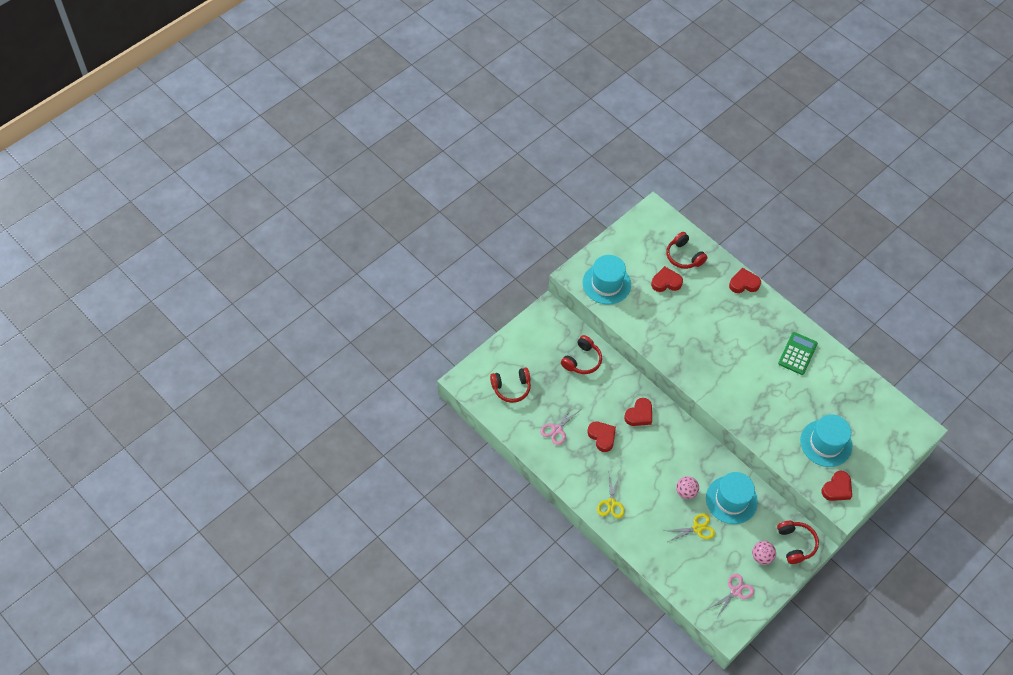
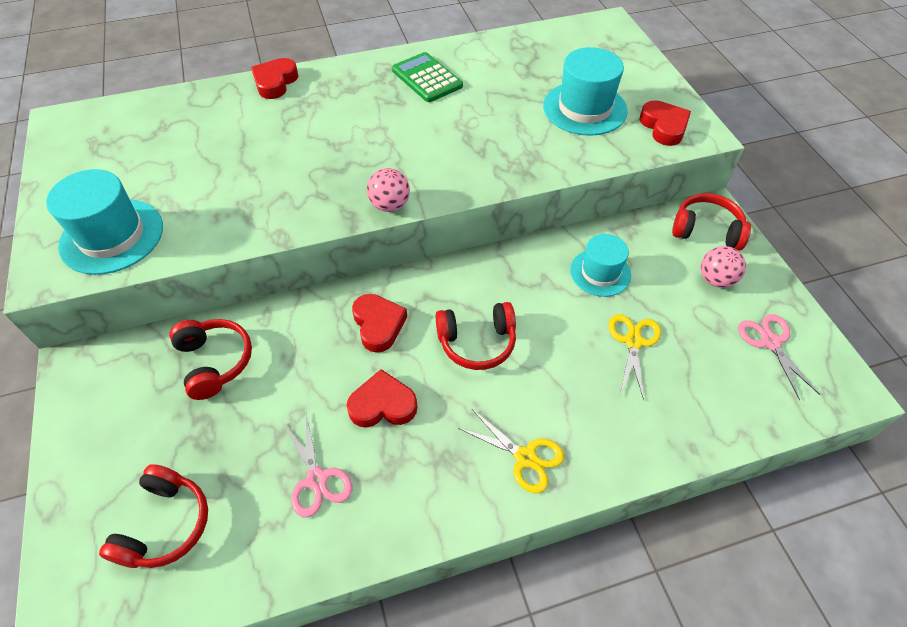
camera: 60 degrees left, 5 degrees down
(666, 282) = (189, 160): red heart -> none
(684, 256) = (169, 122): red headphones -> red headphones (477, 342)
(685, 492) = (558, 326): pink ball -> pink ball (390, 205)
(731, 500) = (600, 272): turquoise hat -> turquoise hat, size x0.66

